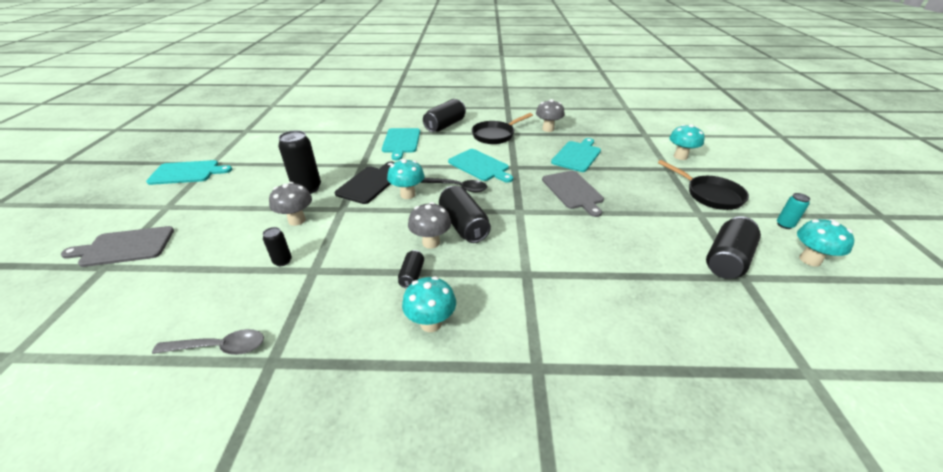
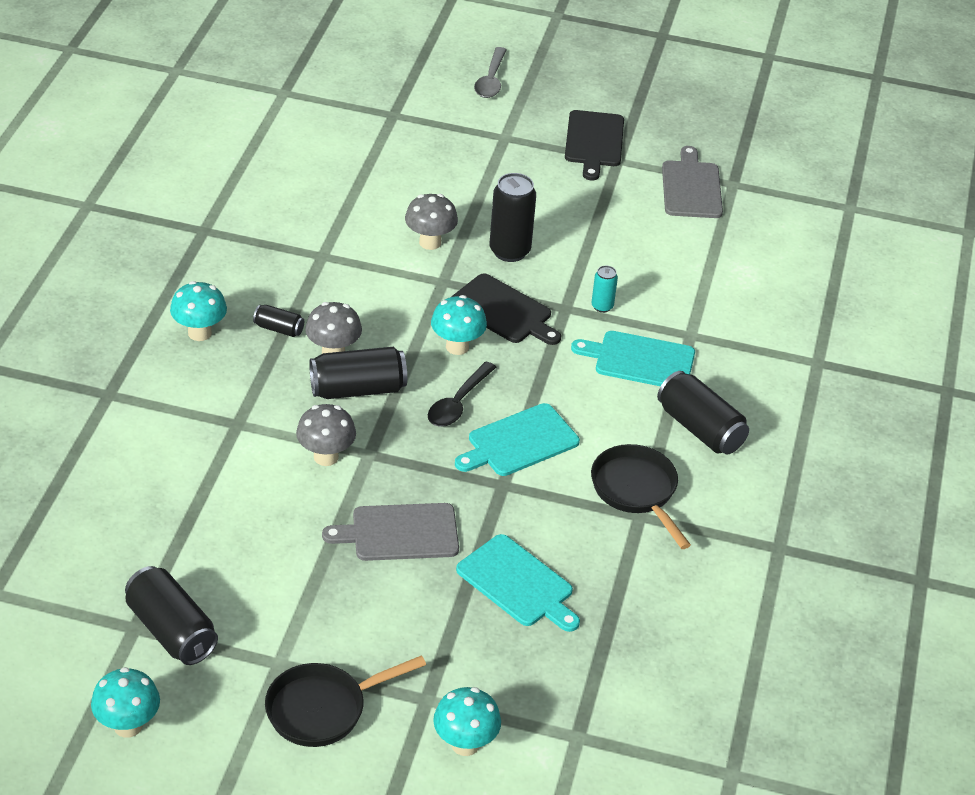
camera: 100 degrees right, 5 degrees up
(124, 247) = (425, 120): grey cutting board -> grey cutting board (691, 187)
(187, 172) = (594, 142): turquoise cutting board -> black cutting board
(219, 347) = (237, 199): grey spoon -> grey spoon (491, 80)
(282, 261) = (349, 233): black can -> none
(548, 129) = (646, 580): grey mushroom -> grey mushroom (326, 457)
(784, 225) = (208, 756): turquoise can -> turquoise can (602, 306)

